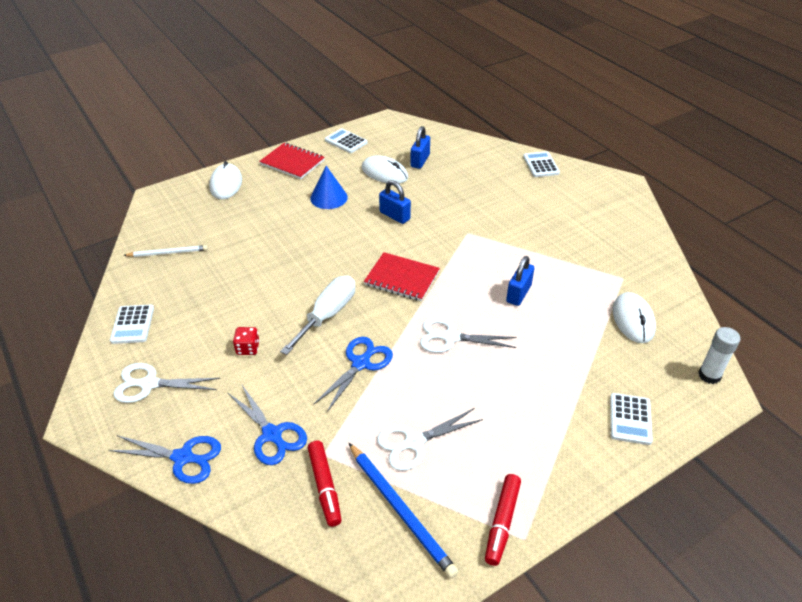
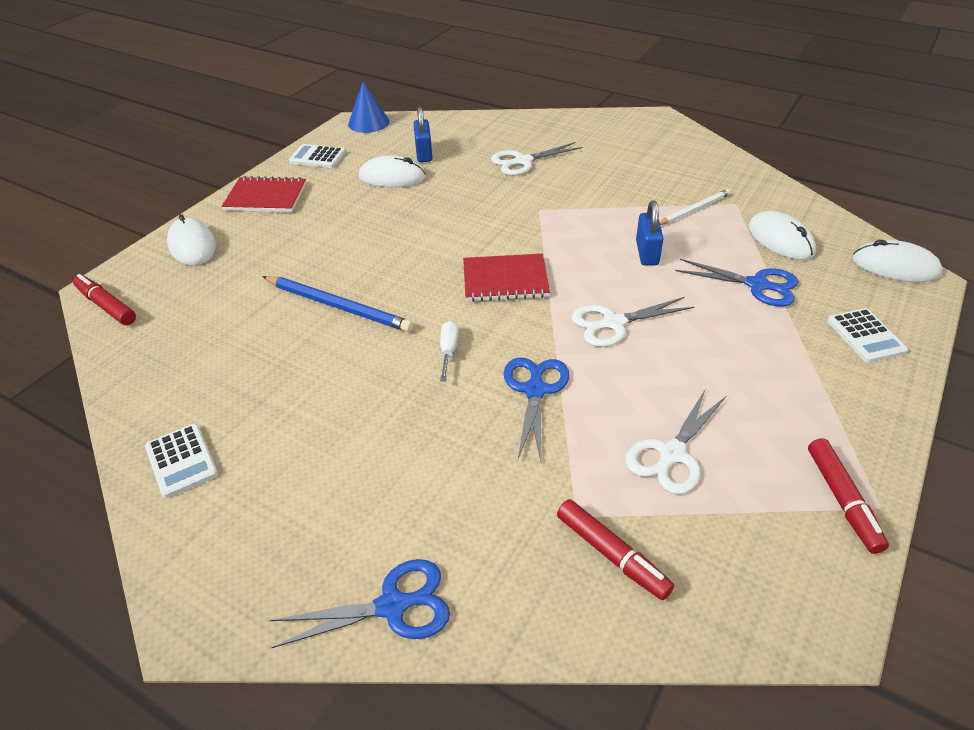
camera: 25 degrees left, 0 degrees up
(149, 384) = (267, 529): white scissors -> white scissors (523, 161)
(153, 210) = (106, 306): none -> red marker
(168, 253) = (169, 351): white pencil -> white pencil (694, 209)
(248, 348) = (375, 428): red dice -> none
(272, 434) = (492, 521): blue scissors -> blue scissors (757, 285)
(327, 315) = (448, 350): white screwdriver -> white screwdriver, size x0.52
(329, 197) = (344, 221): blue cone -> blue cone (368, 122)
(395, 216) = (441, 217): blue padlock -> none
(400, 510) = (724, 540): blue pencil -> blue pencil (338, 306)
(541, 165) = (560, 123): white calculator -> none
(709, 375) = (895, 266): white glue stick -> white mouse

